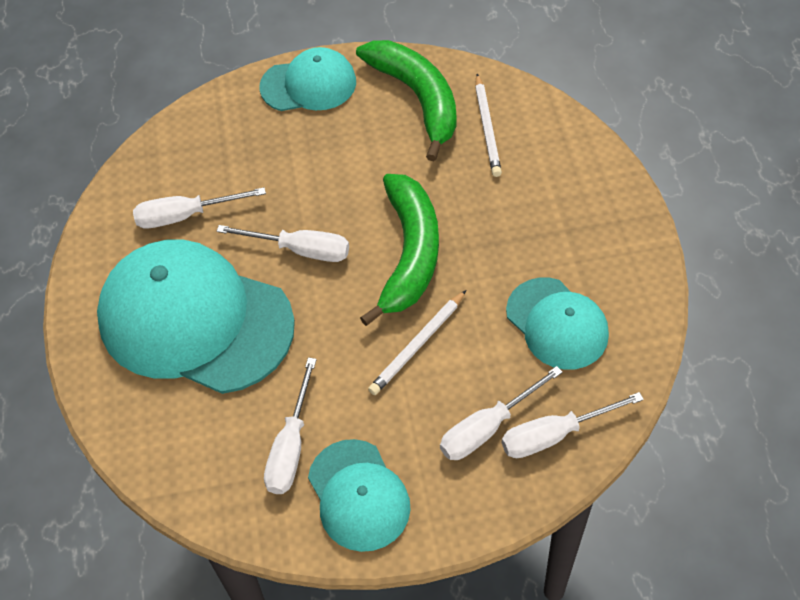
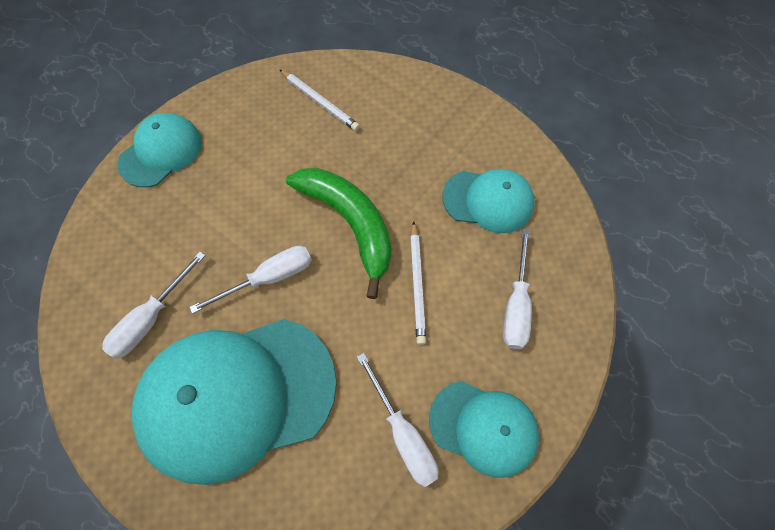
camera: 45 degrees left, 10 degrees up
(417, 98) = (252, 112): green banana -> none
(554, 435) = (558, 276): white screwdriver -> none

